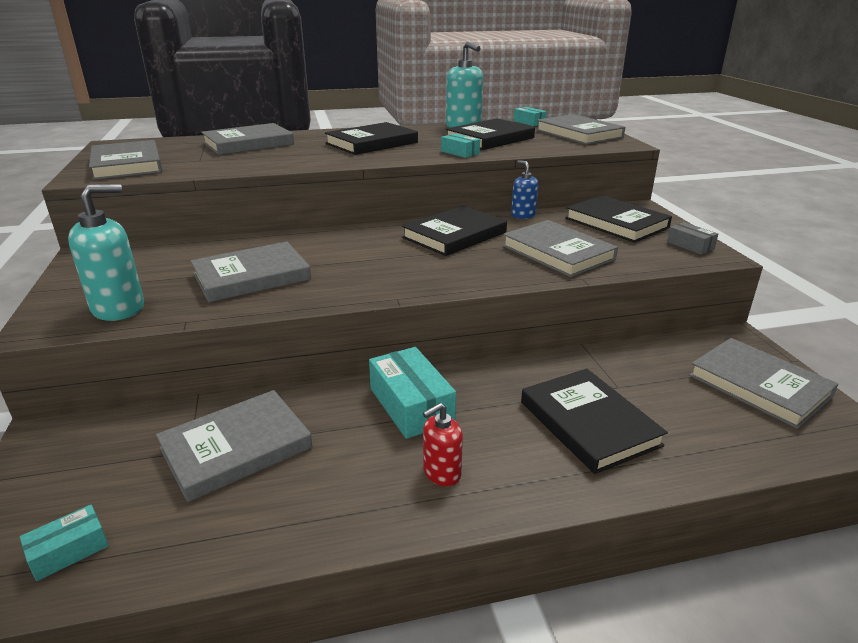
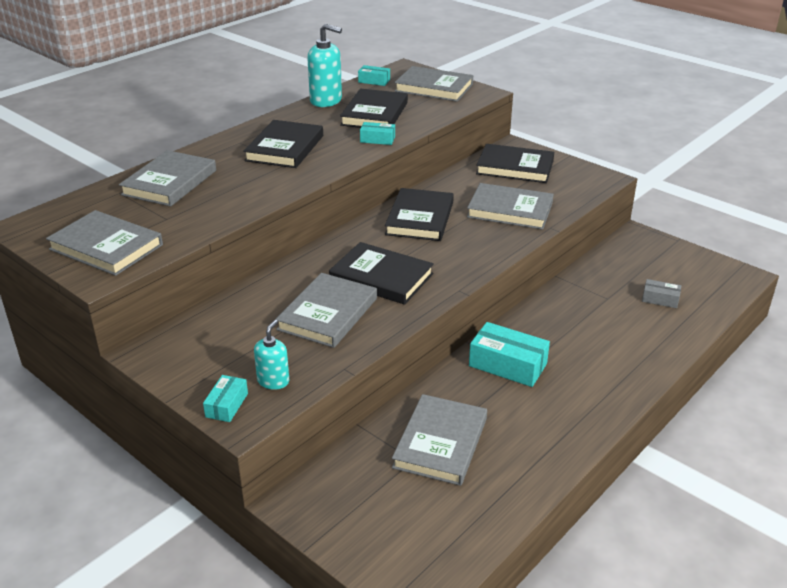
camera: 35 degrees left, 5 degrees up
(69, 550) = (434, 544): turquoise box -> turquoise box (226, 405)
(119, 308) = (273, 381): turquoise soap dispenser -> turquoise soap dispenser, size x0.59
(441, 473) = (576, 396): red soap dispenser -> none
(523, 215) = (442, 180): blue soap dispenser -> none
(588, 423) = (616, 330): black book -> black book (381, 277)
(690, 245) = (582, 174): grey box -> grey box (660, 299)
(759, 386) = (676, 265): grey book -> none

